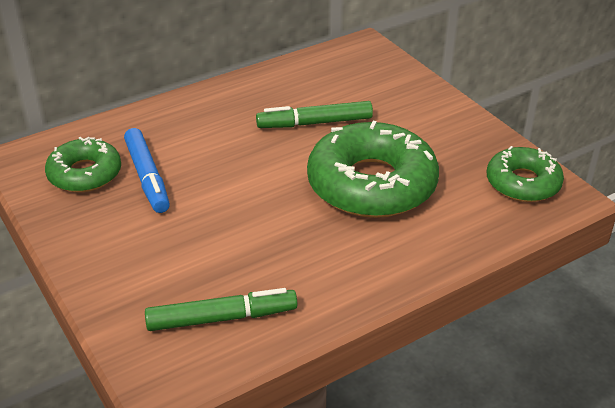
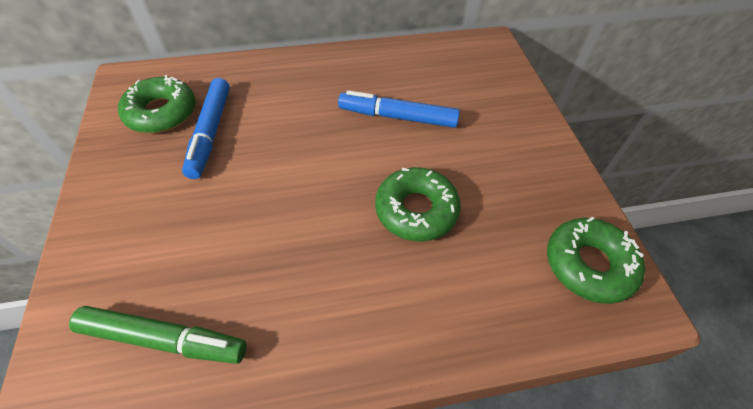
camera: 20 degrees right, 15 degrees up
(315, 123) = (397, 117): green marker -> blue marker
(371, 184) = (416, 210): green donut -> green donut, size x0.58

